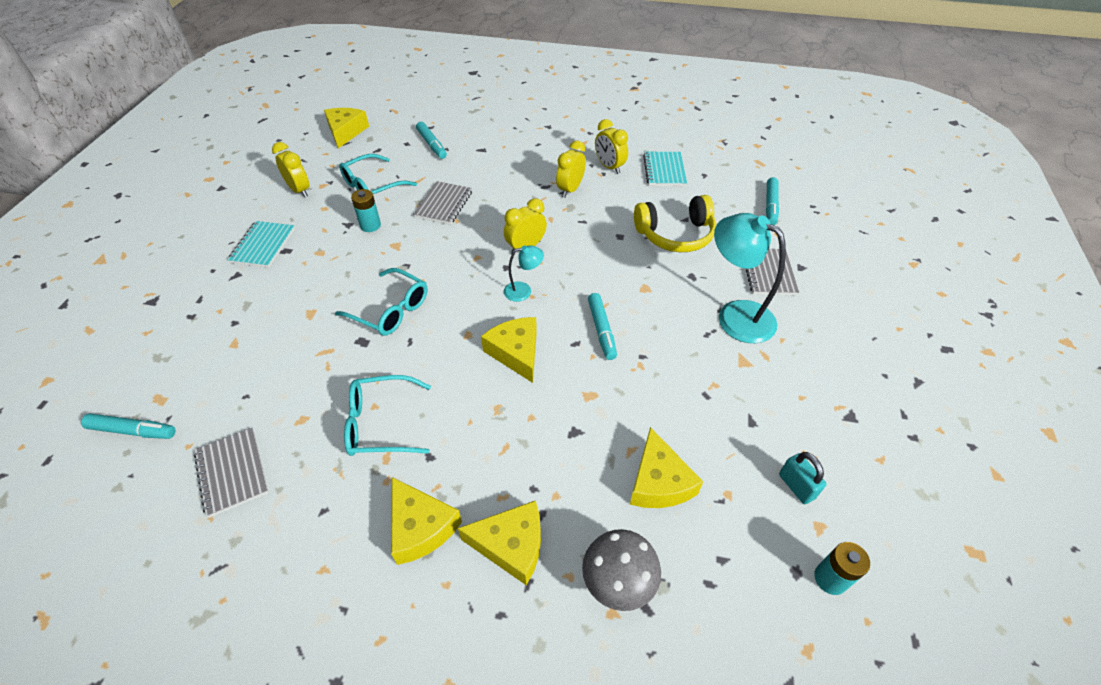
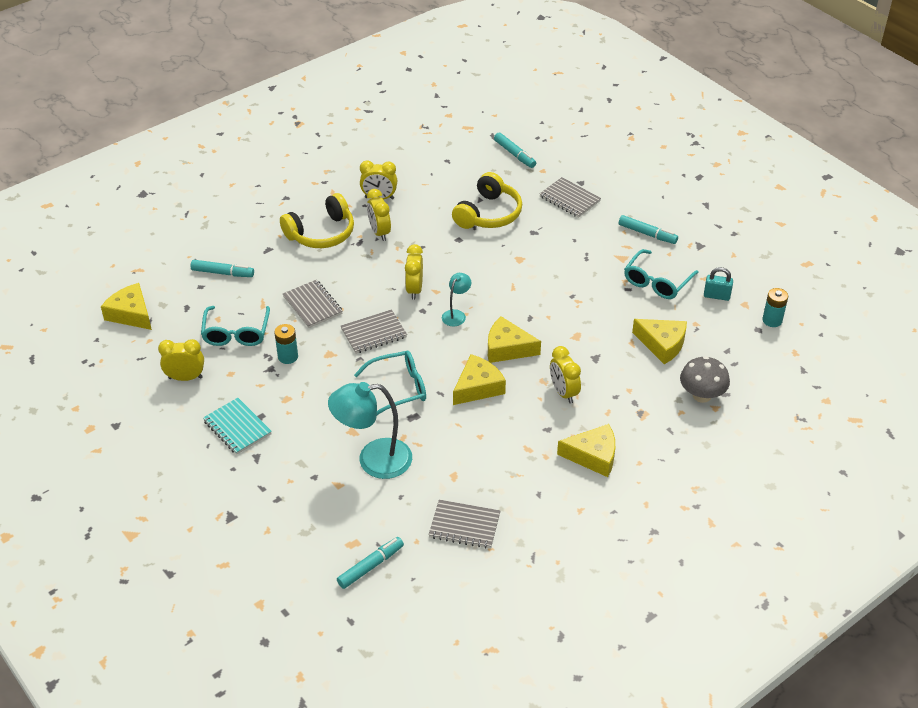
camera: 50 degrees left, 5 degrees down
(380, 423) = (498, 439): turquoise glasses -> turquoise glasses (657, 282)
(446, 255) = (374, 333): none -> grey notebook
(496, 436) = (563, 392): none -> yellow clock
(511, 545) = (641, 424): yellow cheese -> yellow cheese (478, 387)
(531, 163) = (321, 233): none -> yellow headphones
(601, 330) = (532, 300): turquoise marker -> turquoise marker (647, 234)
(664, 170) = (418, 175): turquoise notebook -> none
(735, 315) = (585, 236): turquoise lamp -> turquoise lamp (373, 460)

